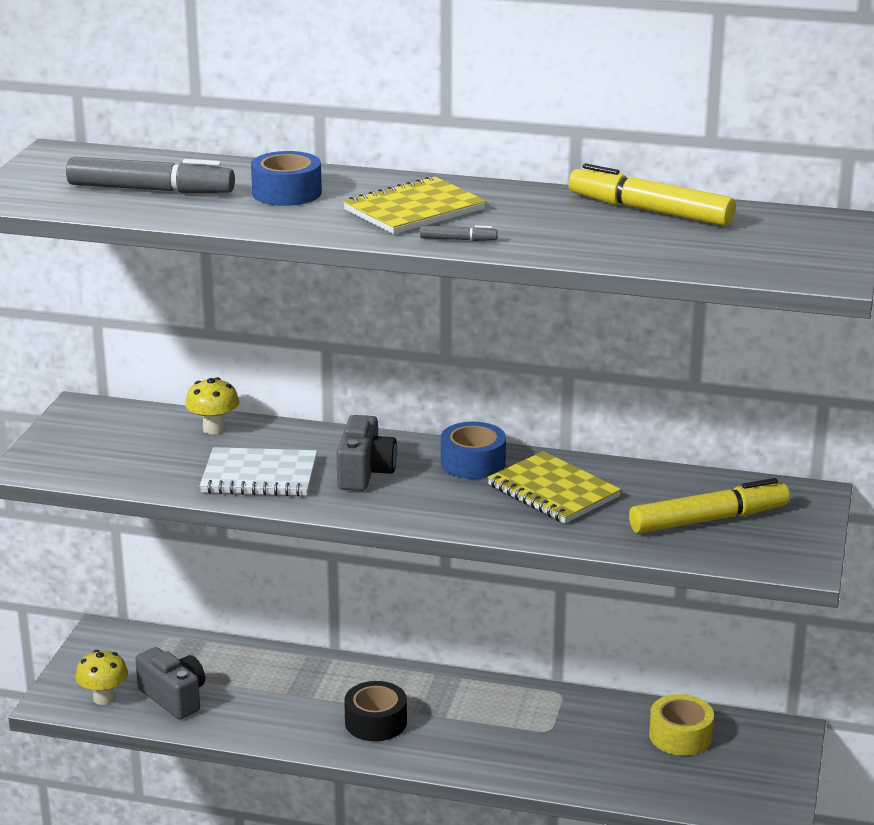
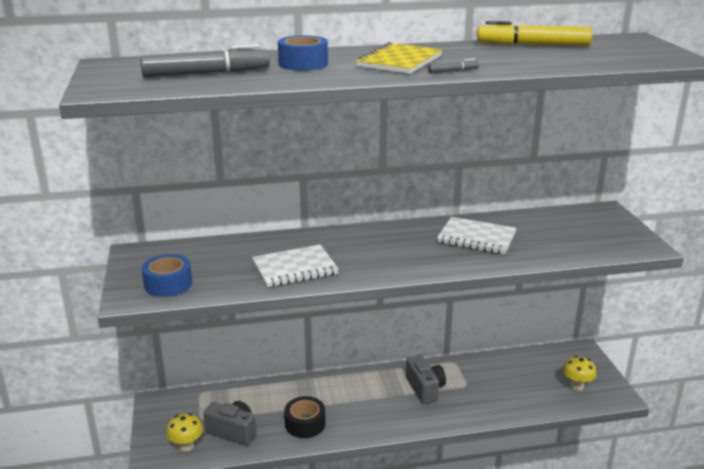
camera: 25 degrees left, 0 degrees up
(213, 429) = (236, 246): yellow mushroom -> yellow mushroom (577, 386)
(365, 473) = (358, 252): grey camera -> grey camera (425, 388)
(376, 722) = (368, 410): black tape -> black tape (305, 424)
(473, 463) = (414, 232): blue tape -> blue tape (168, 284)
(553, 491) = (476, 238): yellow notebook -> white notebook
(680, 736) = (534, 368): yellow tape -> none
(708, 520) = (574, 234): yellow marker -> none

